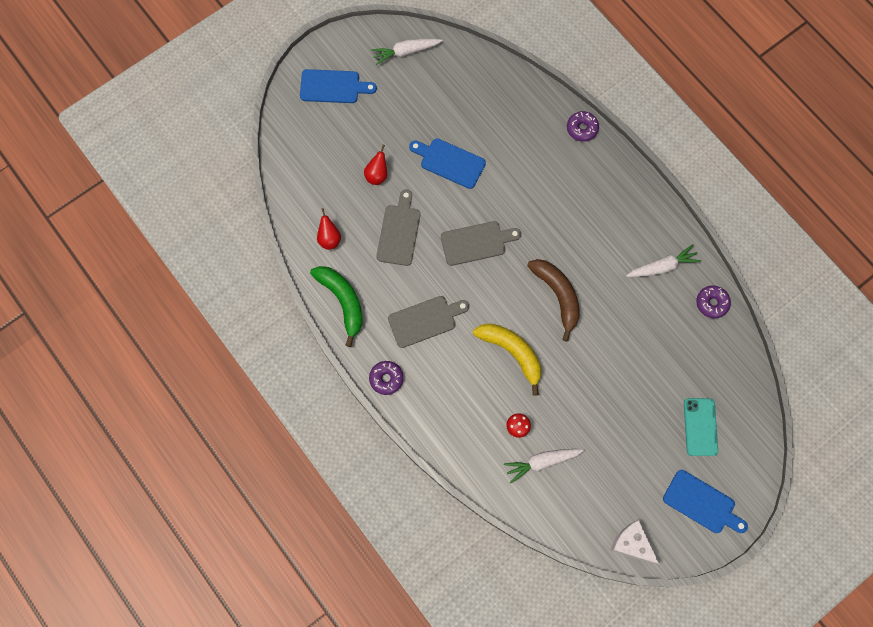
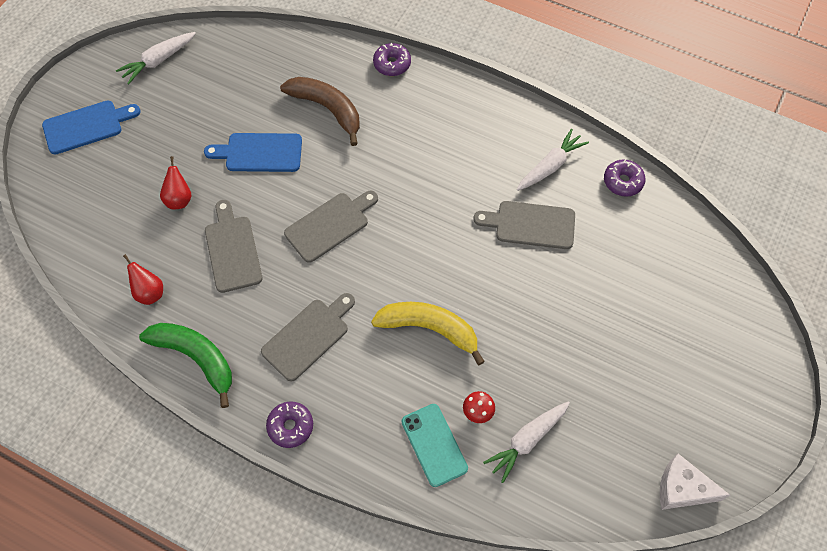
camera: 25 degrees left, 10 degrees down
(557, 295) = (450, 243): brown banana -> brown banana (327, 109)
(623, 307) = (530, 225): none -> grey cutting board
(700, 427) = (684, 317): turquoise phone -> turquoise phone (434, 445)
(702, 503) = (733, 402): blue cutting board -> none

